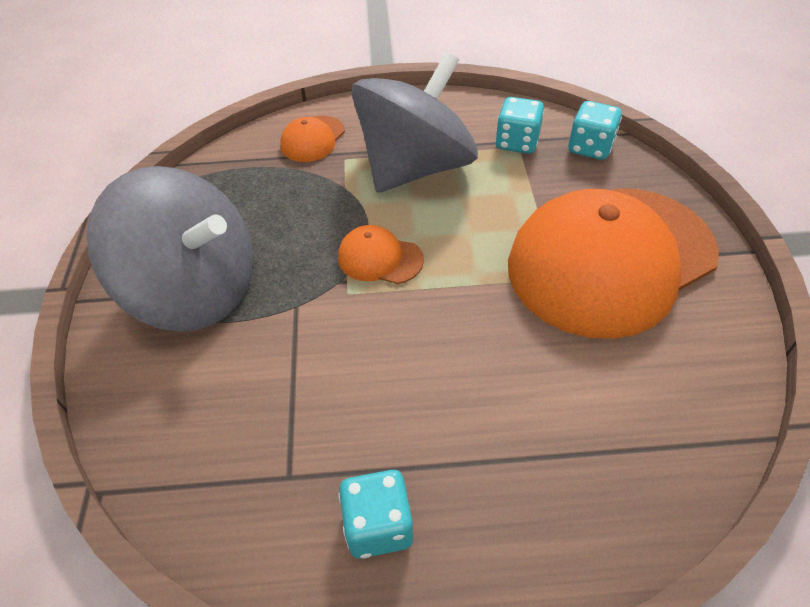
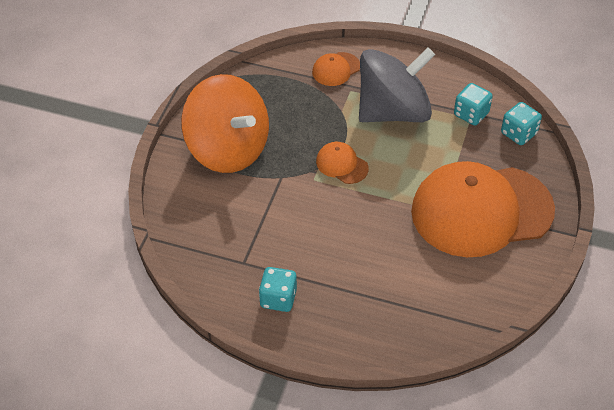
camera: 20 degrees right, 0 degrees up
(195, 290) = (228, 149): grey spinning top -> orange spinning top

